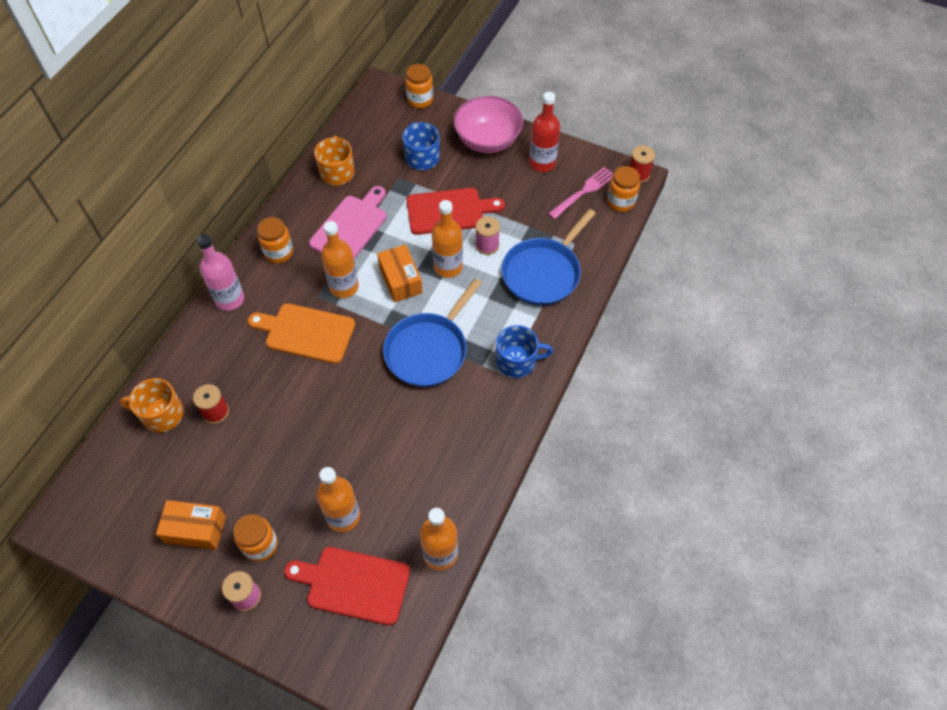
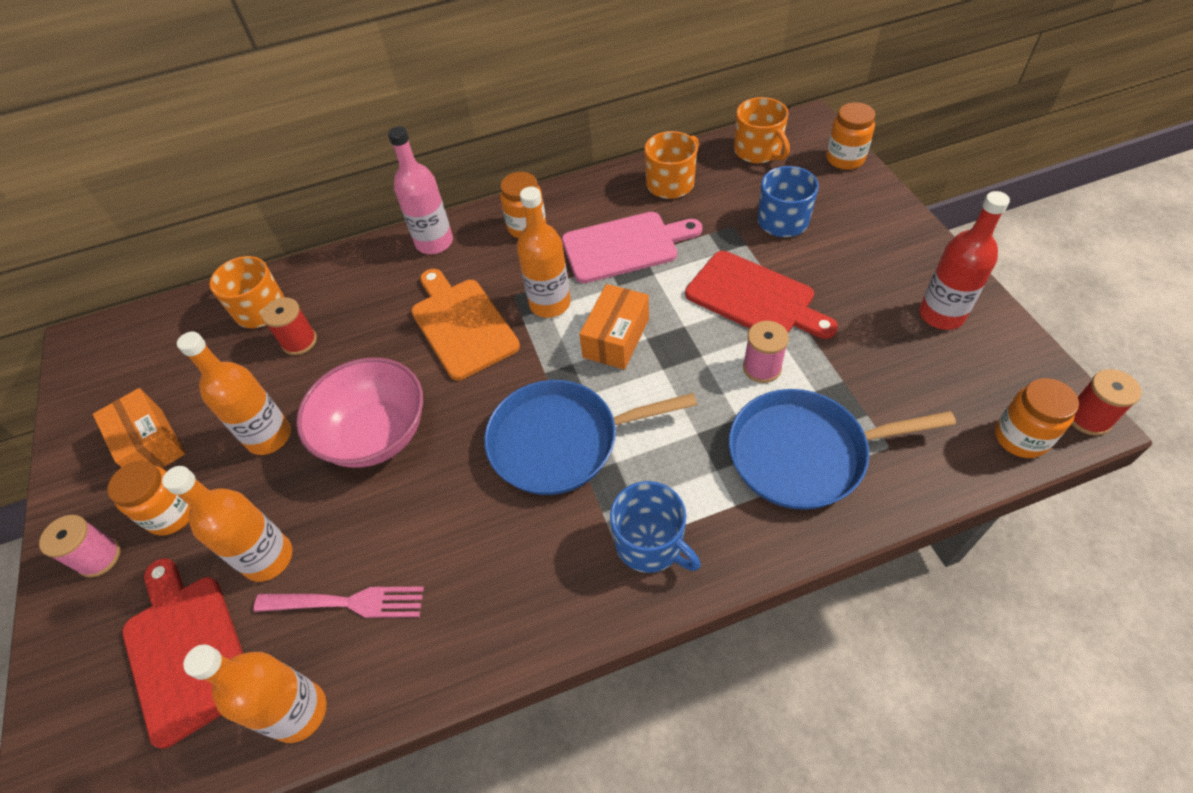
camera: 50 degrees right, 5 degrees down
(367, 122) = (758, 151): none -> orange mug
(448, 267) = (686, 360): orange bottle -> orange bottle (269, 436)
(488, 140) = (888, 247): pink bowl -> pink bowl (376, 434)
(583, 192) = (970, 387): pink fork -> pink fork (346, 603)

